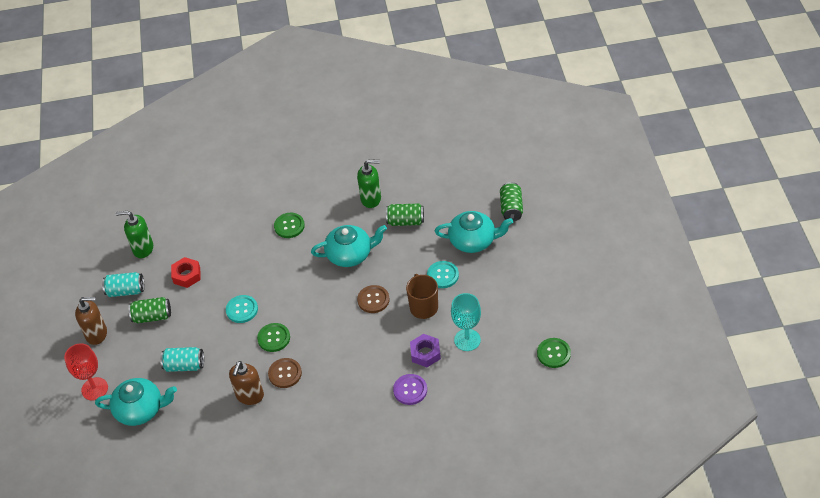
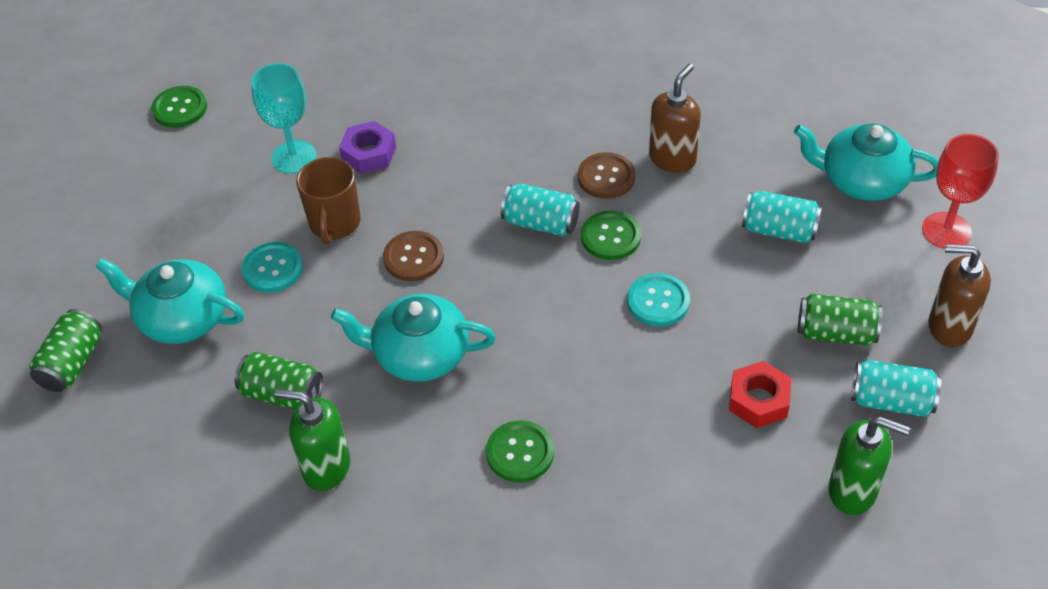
camera: 165 degrees left, 0 degrees up
(313, 336) = (540, 223): none -> turquoise can
(410, 390) = (417, 110): purple button -> none

